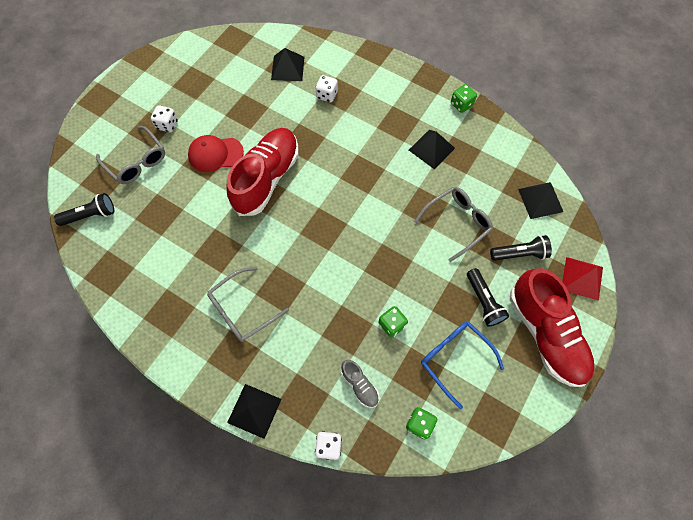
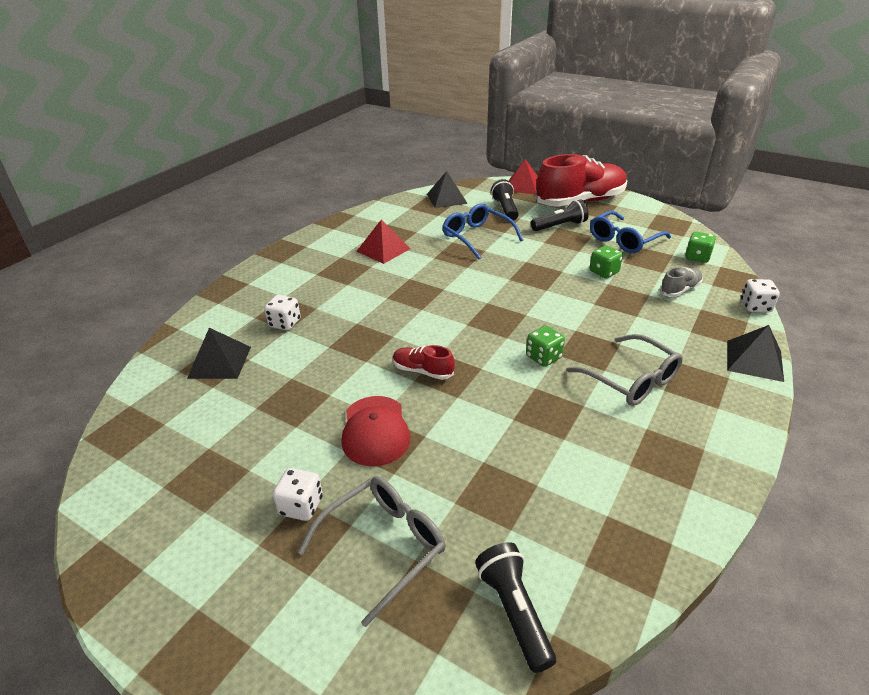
camera: 90 degrees left, 30 degrees down
(267, 178) = (423, 371): red shoe -> red shoe, size x0.43
(431, 149) = (383, 250): black pyramid -> red pyramid
(457, 223) = (477, 237): grey glasses -> blue glasses
(461, 104) = (325, 232): green dice -> green dice (543, 357)

